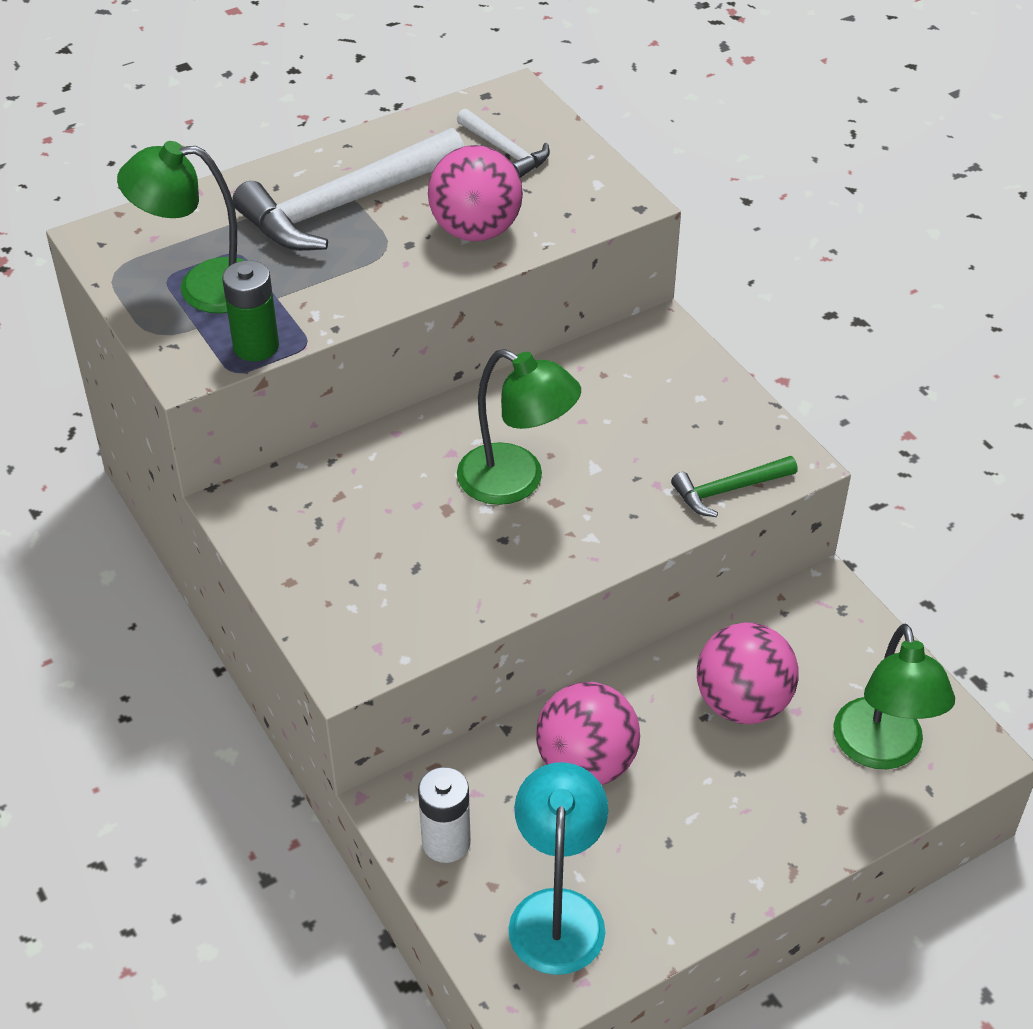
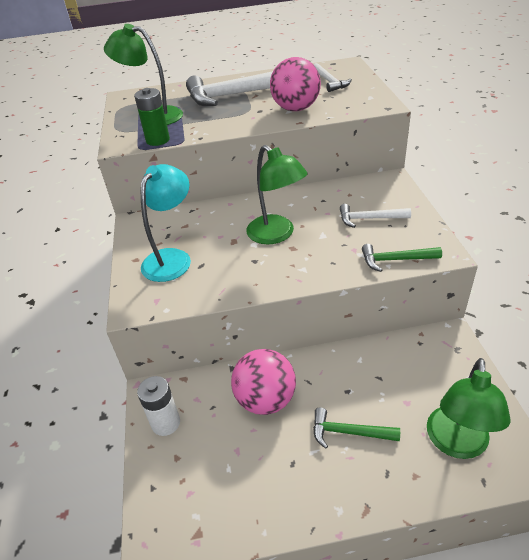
camera: 25 degrees right, 5 degrees down
(557, 911) = (204, 487): turquoise lamp -> turquoise lamp (172, 258)
(658, 419) = (369, 219): none -> white hammer
(731, 776) = (349, 432): none -> green hammer
(742, 703) = (374, 389): pink ball -> none

